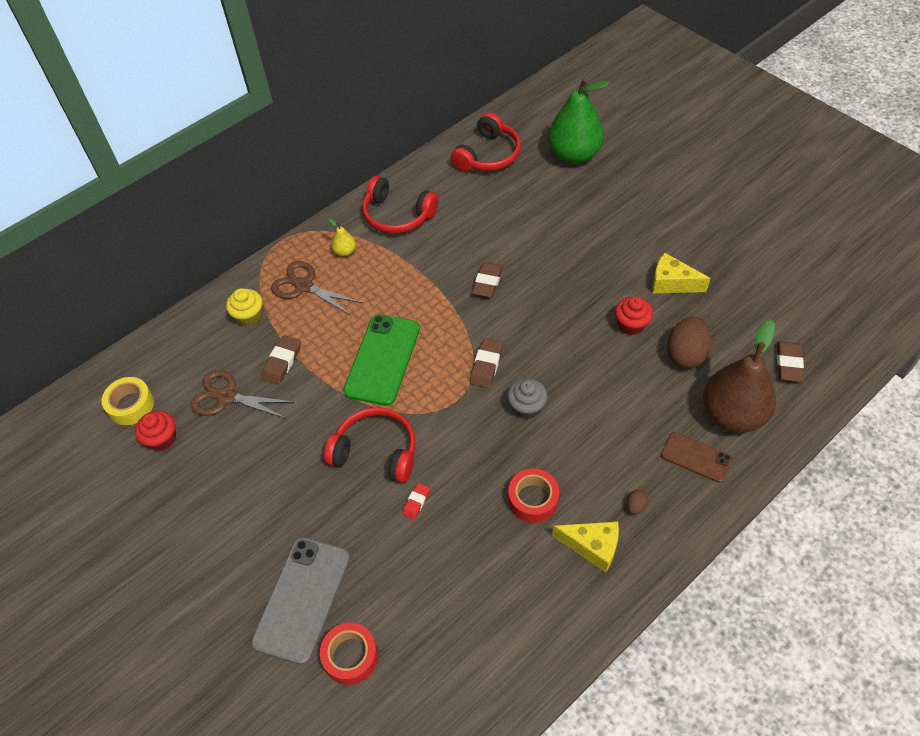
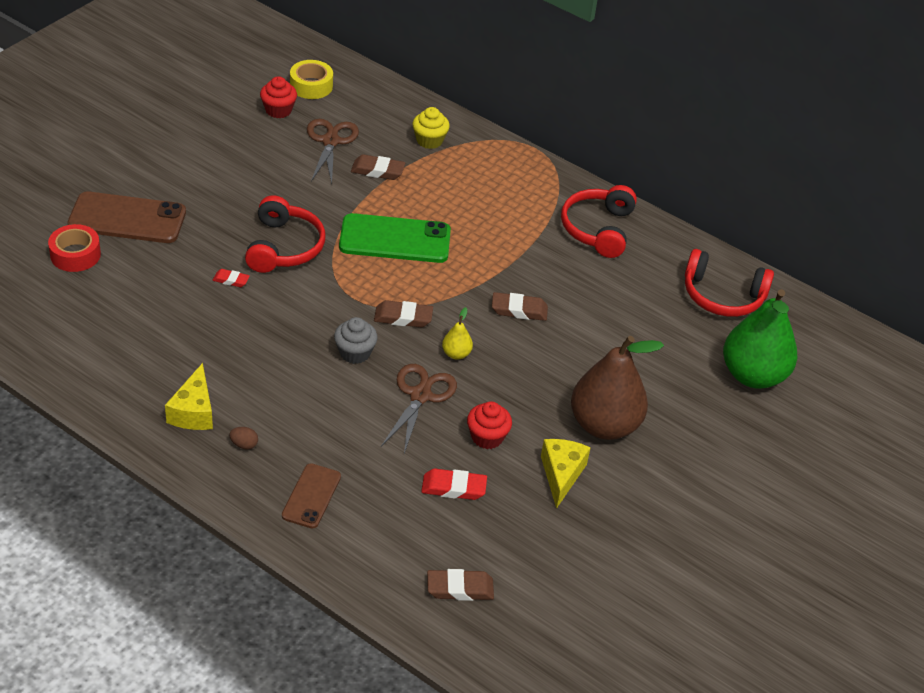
camera: 70 degrees right, 10 degrees down
(302, 599) = (127, 218): grey phone -> brown phone
(304, 286) = (477, 172): brown scissors -> brown scissors (420, 396)
(345, 251) = (532, 195): yellow pear -> yellow pear (456, 354)
(533, 499) = (243, 364): red tape -> none
(686, 354) = (453, 487): brown egg -> red eraser
(732, 414) = (374, 530): brown pear -> brown pear (604, 425)

